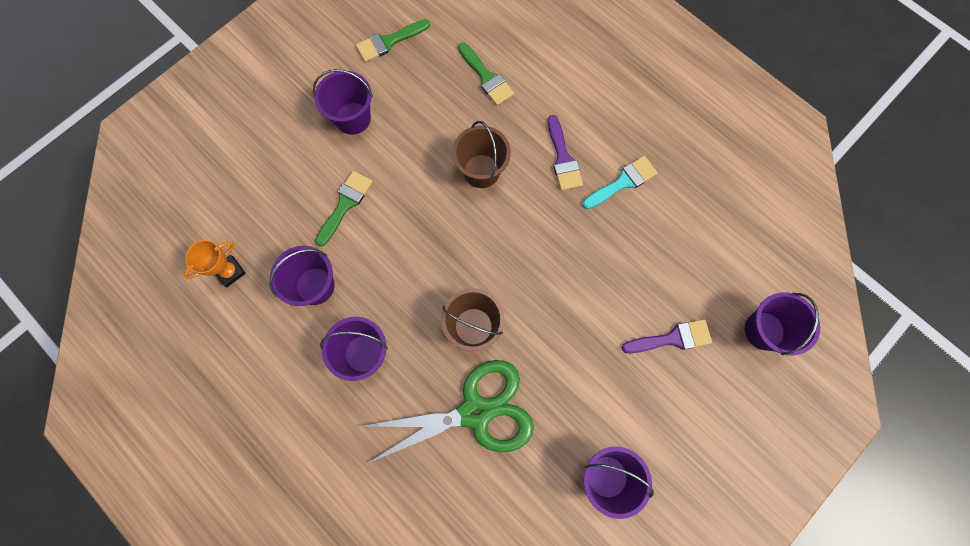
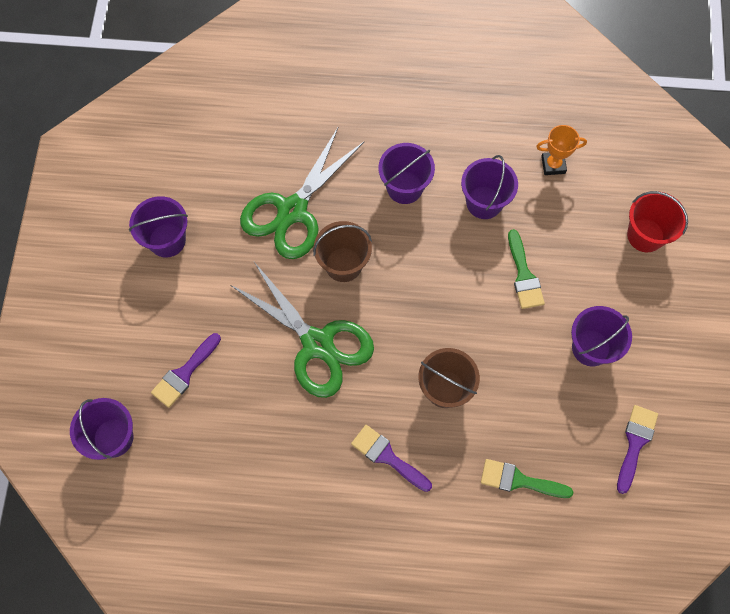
camera: 140 degrees right, 5 degrees down
(228, 161) = (645, 235): none -> red bucket
(230, 272) = (553, 165): orange trophy -> orange trophy turned 75 degrees clockwise
(389, 42) = (635, 443): green brush -> purple brush
(547, 278) = (318, 344): none -> green scissors
(622, 182) = (319, 476): turquoise brush -> none

